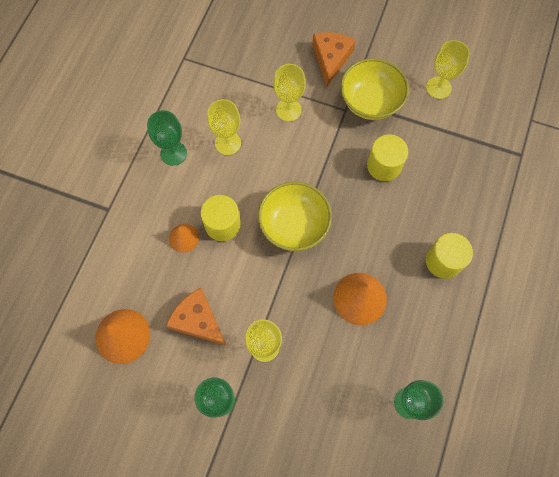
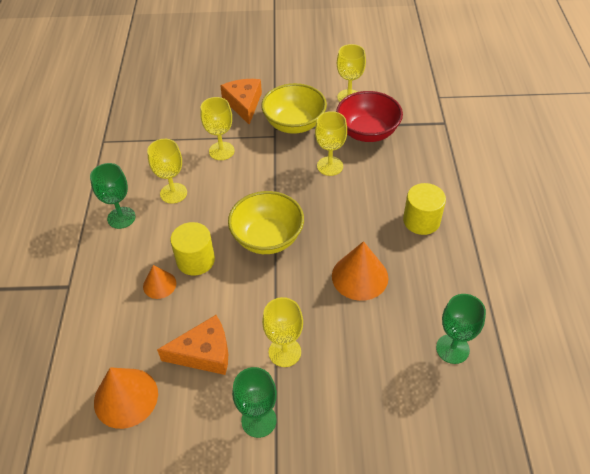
camera: 20 degrees left, 20 degrees down
(198, 320) = (204, 353): orange cheese -> orange cheese turned 150 degrees clockwise
(384, 165) = (330, 166): yellow cylinder -> yellow goblet
(438, 138) = (367, 132): none -> red bowl

